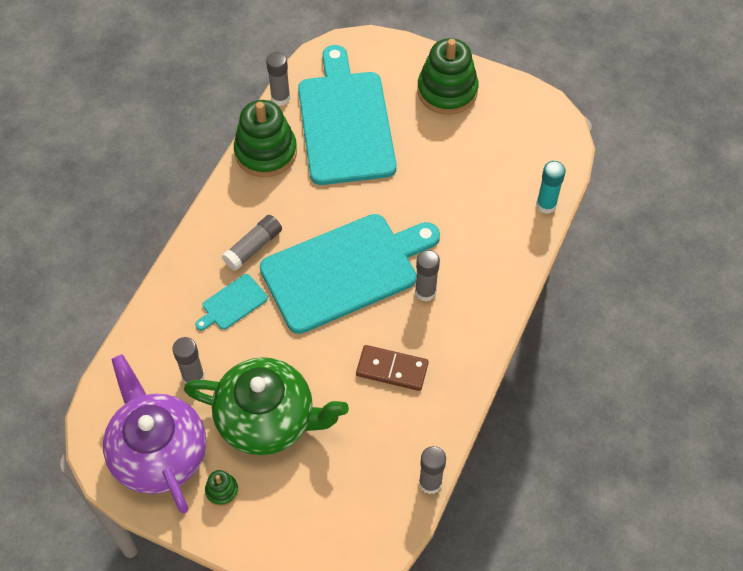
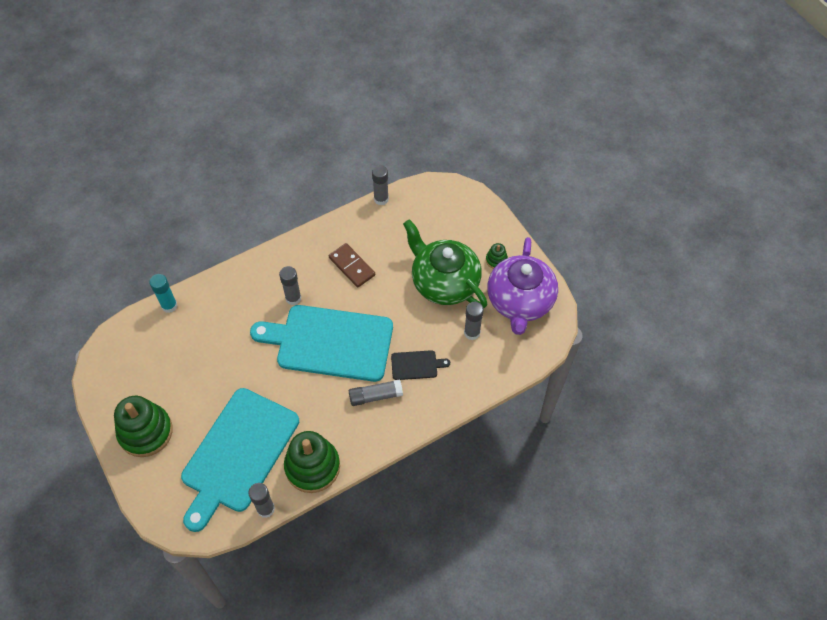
camera: 145 degrees left, 0 degrees up
(232, 303) = (416, 365): turquoise cutting board -> black cutting board

